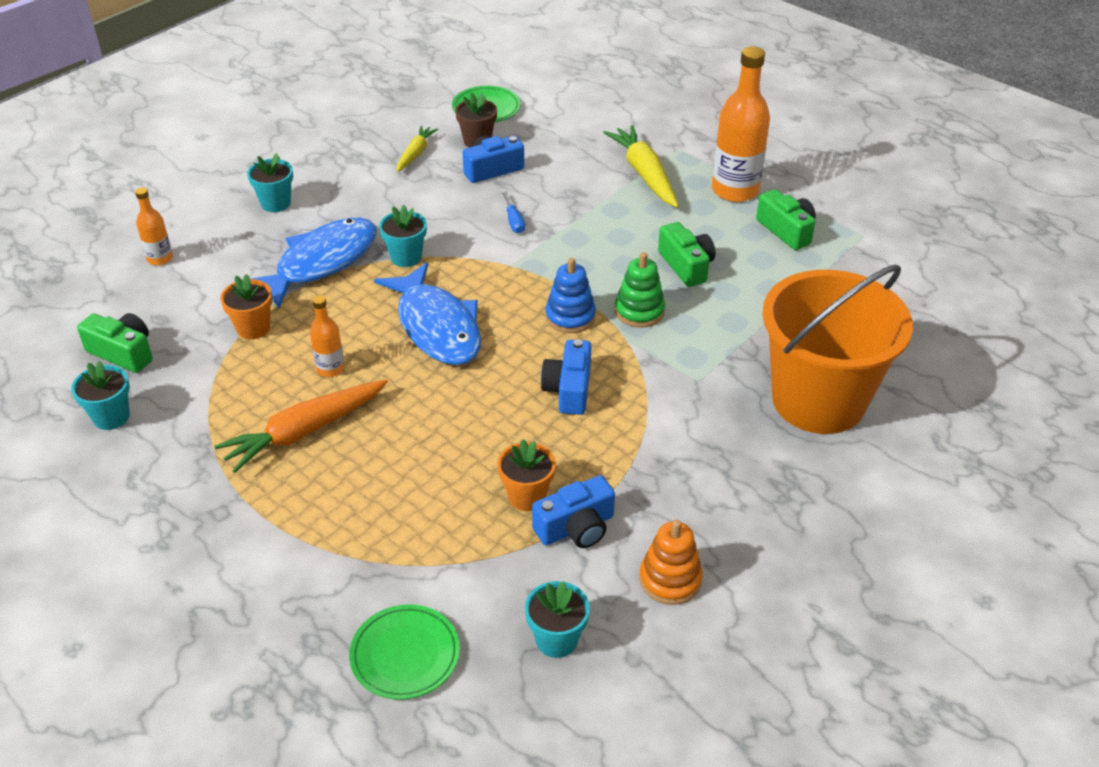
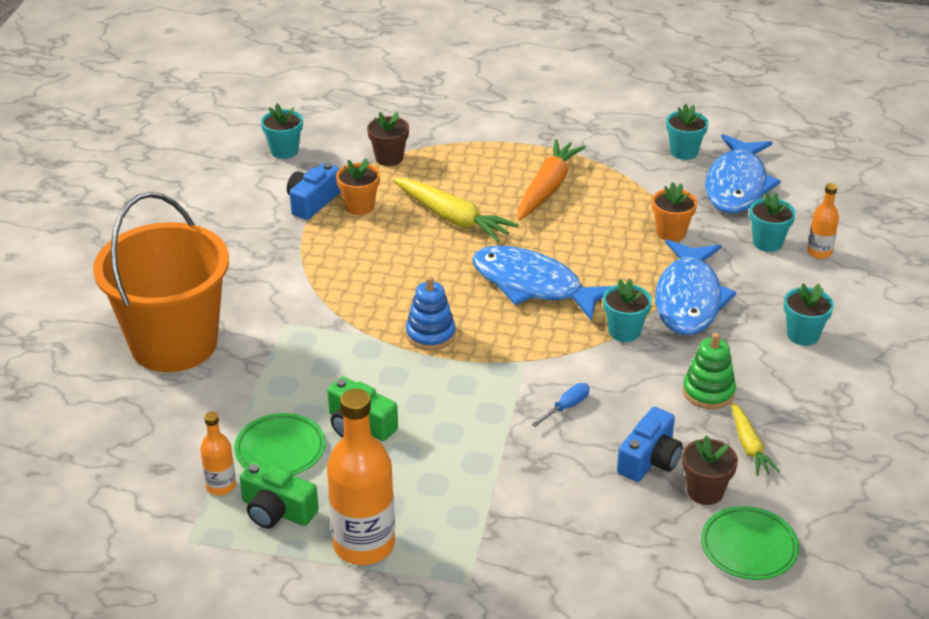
camera: 150 degrees right, 5 degrees down
(123, 353) = (736, 185): green camera -> blue fish
(187, 284) = (767, 243): none -> turquoise flower pot
(330, 369) = (578, 228): orange bottle -> orange bottle (221, 486)
(405, 655) = (366, 119): green plate -> green plate (280, 449)
(434, 561) = (389, 158): none -> brown flower pot
(513, 221) = (566, 407): blue screwdriver -> blue screwdriver turned 90 degrees clockwise
(569, 389) = (385, 279): blue camera -> none
(639, 311) = (373, 362): green stacking toy -> green stacking toy (708, 392)
(644, 174) = (481, 524): yellow carrot -> yellow carrot (452, 218)
(670, 580) = (232, 198): orange stacking toy -> none

